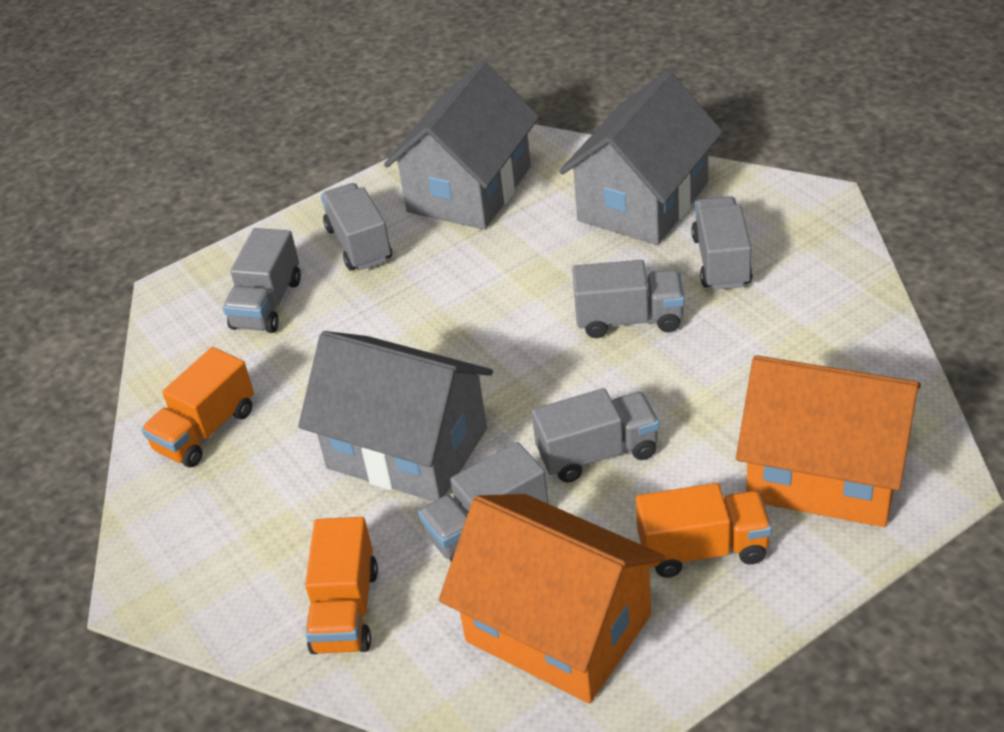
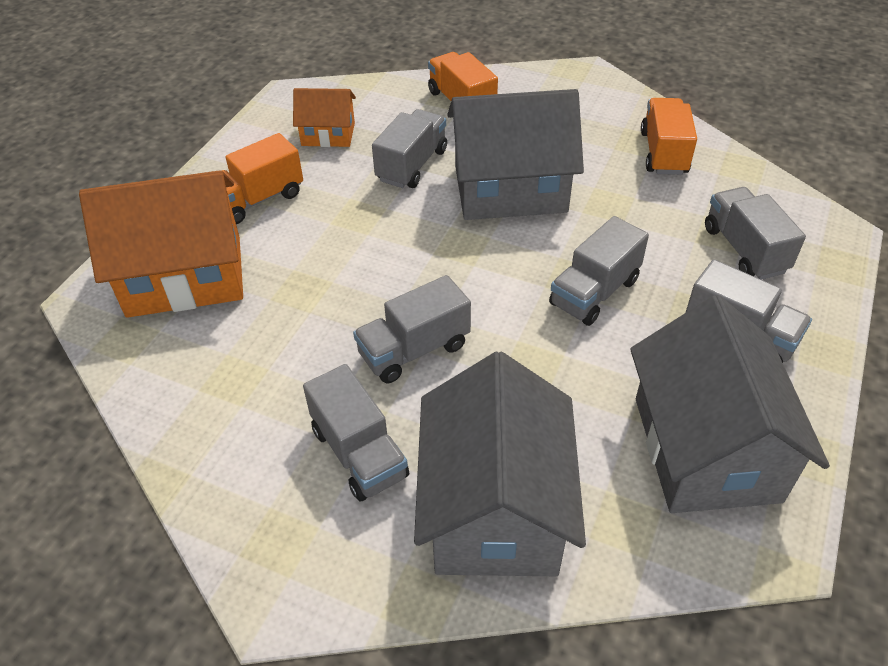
camera: 145 degrees right, 5 degrees up
(558, 628) = (328, 134): orange house -> orange house, size x0.51
(598, 453) = (367, 232): grey truck -> grey truck (594, 292)

